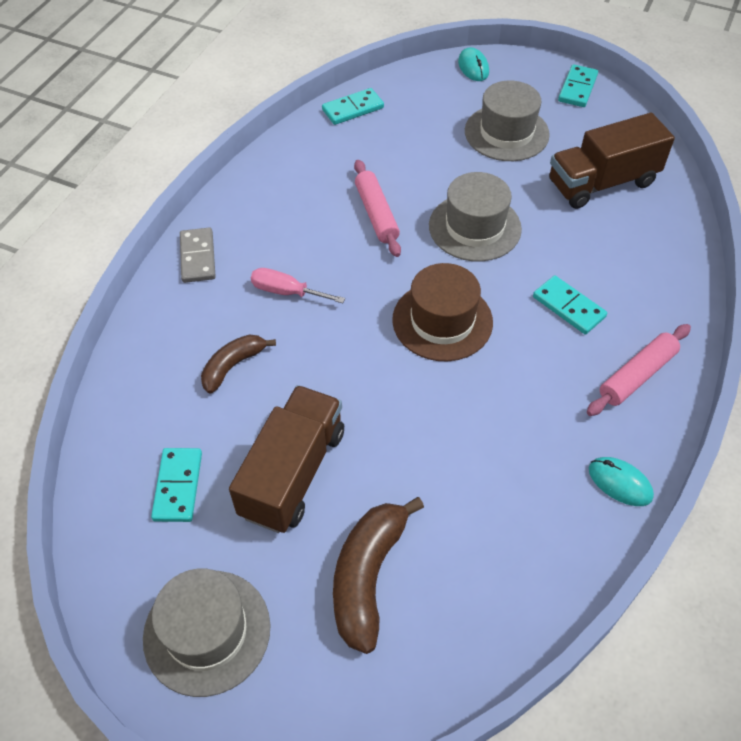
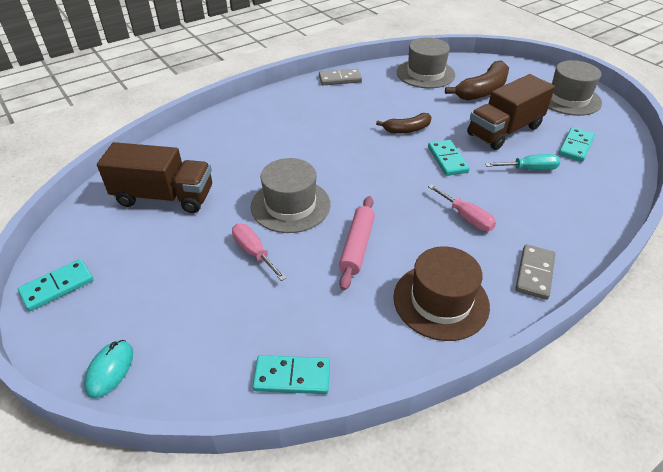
camera: 150 degrees left, 10 degrees down
(233, 366) = (525, 188): brown banana -> brown banana (407, 129)
(235, 403) = (529, 169): none -> turquoise screwdriver
(442, 321) = (367, 162): brown hat -> brown hat (441, 301)
(462, 171) = (254, 252): none -> pink screwdriver
(506, 133) = (177, 270): grey hat -> grey hat (425, 73)
(569, 307) = (283, 141): turquoise domino -> turquoise domino (447, 159)
(620, 483) = (340, 79): turquoise mouse -> grey domino
(637, 375) = (285, 104): pink rolling pin -> none

